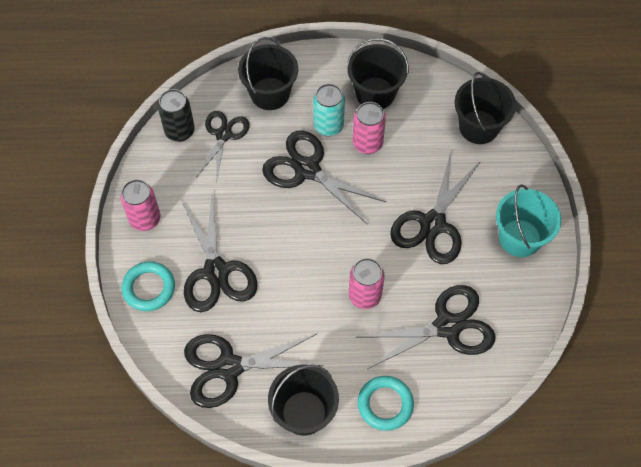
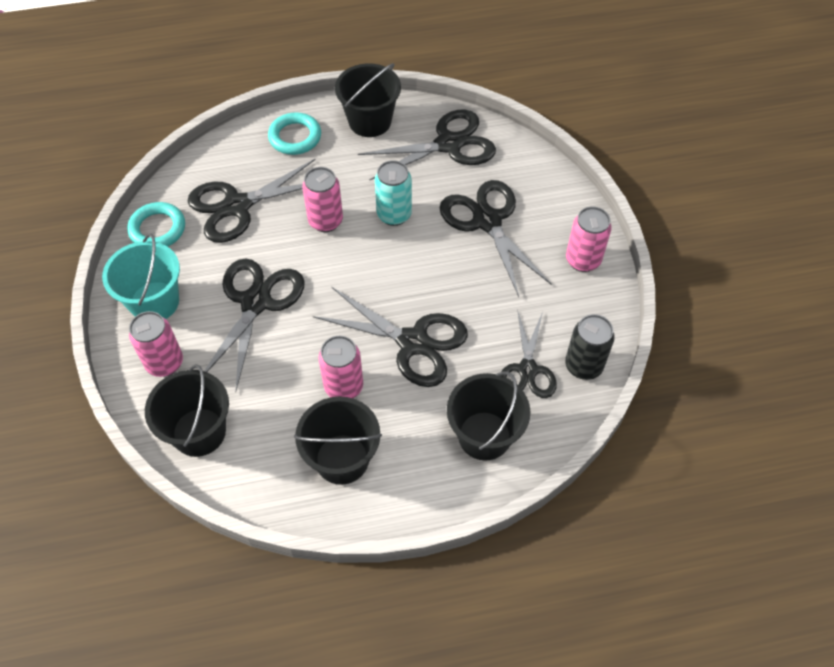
camera: 170 degrees right, 5 degrees down
(149, 288) = (551, 197): turquoise ring -> turquoise ring (157, 229)
(328, 126) = (397, 402): turquoise can -> turquoise can (394, 215)
(507, 183) = (164, 363): none -> pink can

